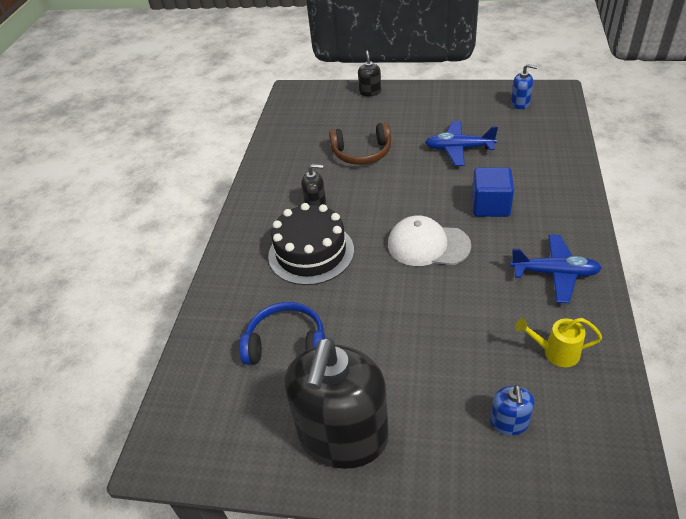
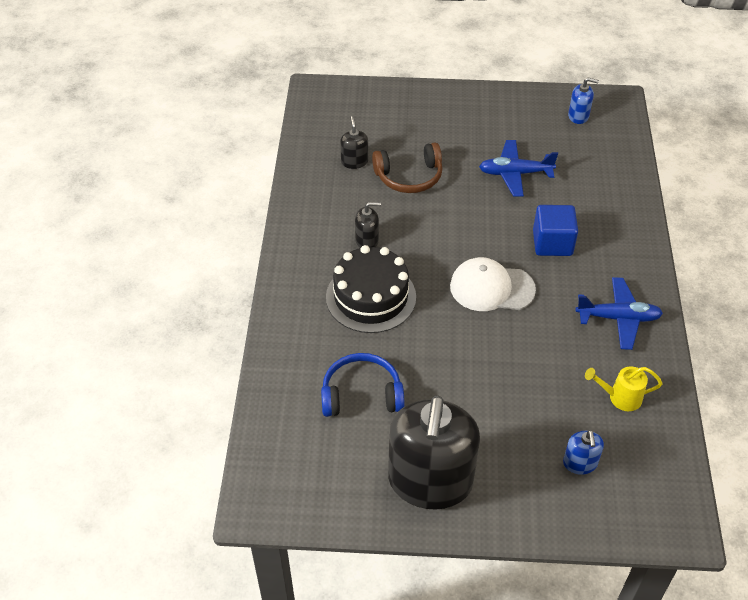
camera: 10 degrees left, 5 degrees up
(370, 92) = (408, 95): black soap dispenser -> black soap dispenser (354, 161)

